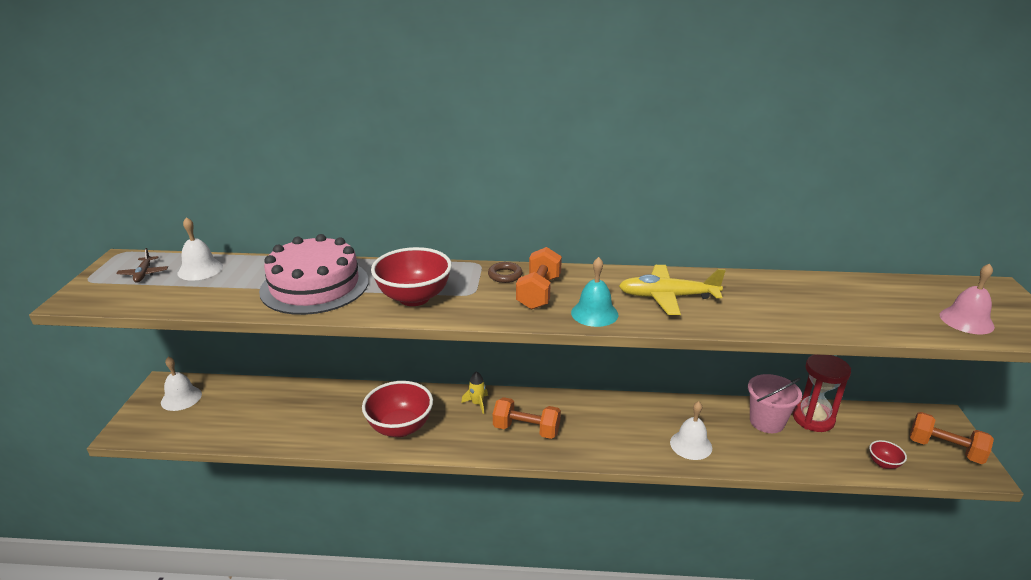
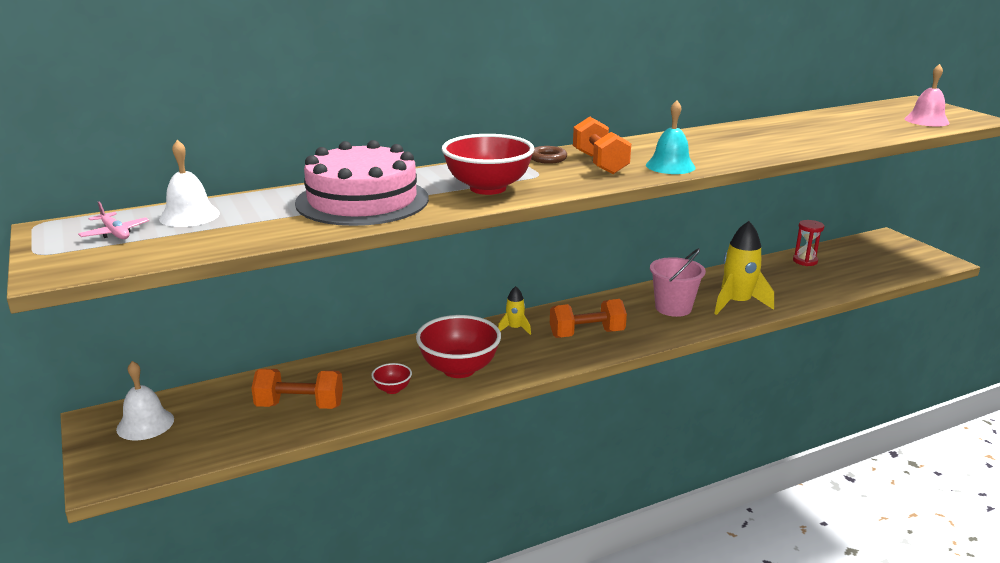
camera: 30 degrees left, 5 degrees down
(144, 274) = (115, 233): brown plane -> pink plane
(667, 297) = (710, 146): yellow plane -> none
(691, 445) = (737, 303): white bell -> yellow rocket
(766, 422) = (775, 272): pink bucket -> pink bucket (673, 308)
(813, 419) = (805, 261): red hourglass -> red hourglass, size x0.62
(883, 463) = (882, 275): red bowl -> red bowl (392, 389)
(944, 449) = (909, 255): orange dumbbell -> orange dumbbell (300, 406)

